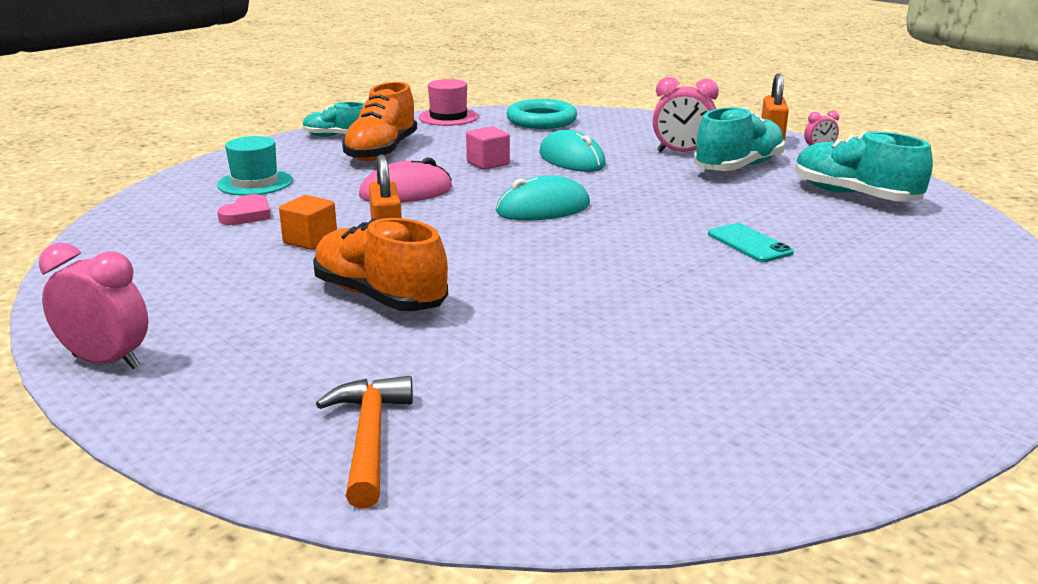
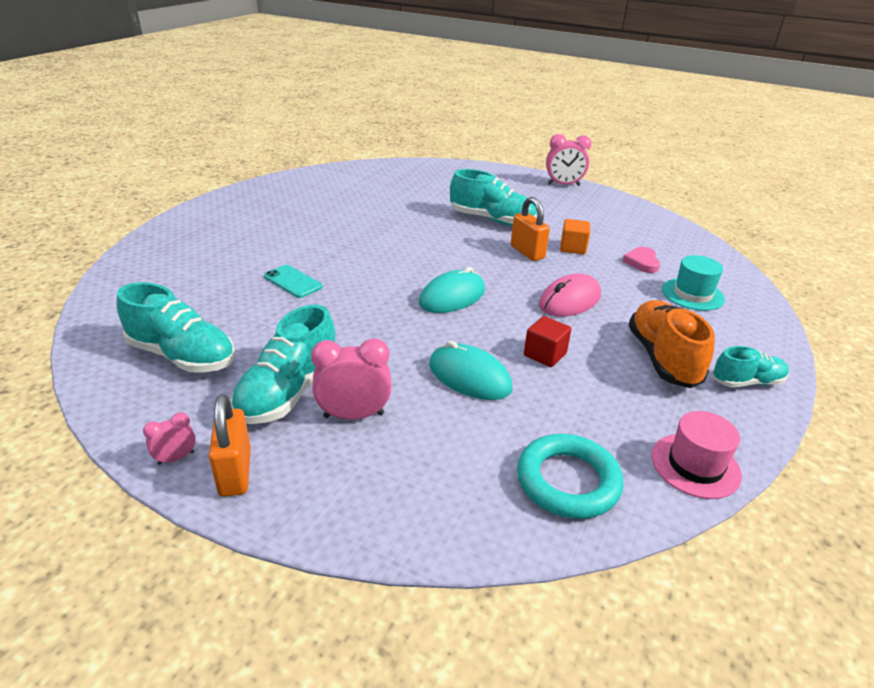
camera: 160 degrees right, 10 degrees up
(369, 438) = (439, 175): orange hammer -> none
(380, 297) = (491, 220): orange shoe -> turquoise shoe
(488, 163) = (545, 354): pink cube -> red cube

